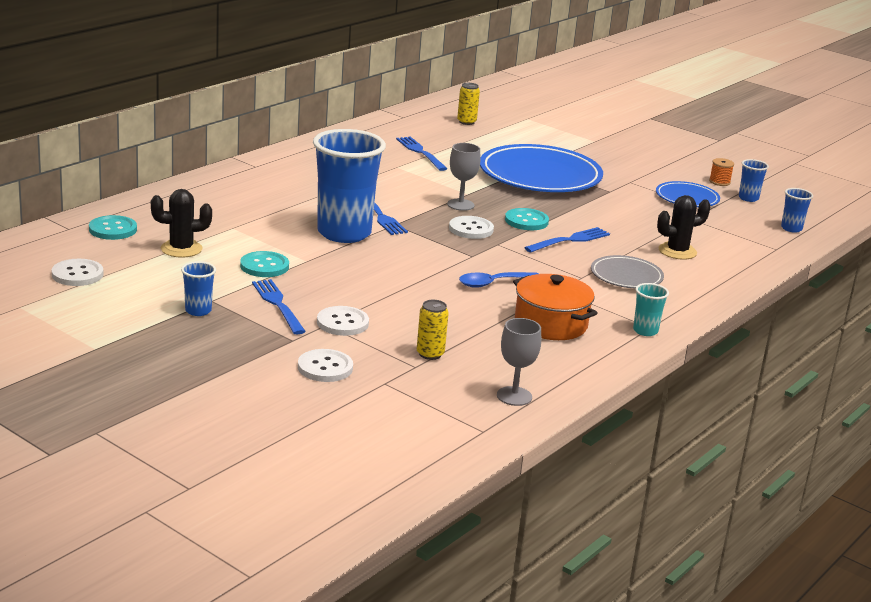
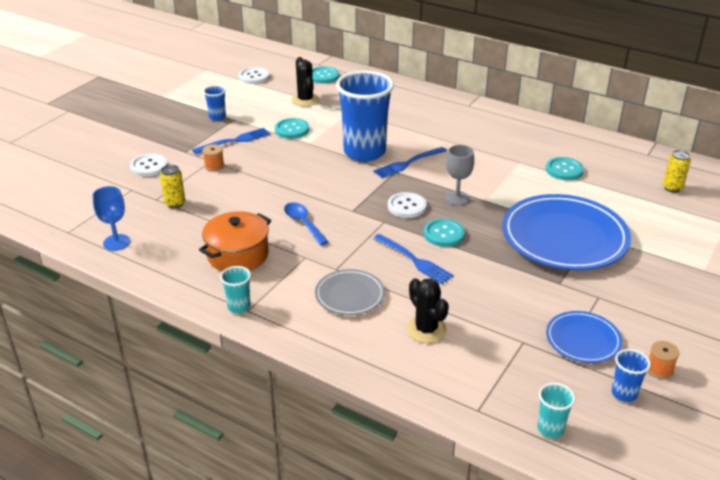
camera: 85 degrees right, 10 degrees up
(342, 323) = (214, 166): white button -> orange spool
(420, 152) = (564, 170): blue fork -> turquoise button
(514, 396) = (116, 242): grey goblet -> blue goblet
(791, 228) = (550, 429): blue cup -> turquoise cup

